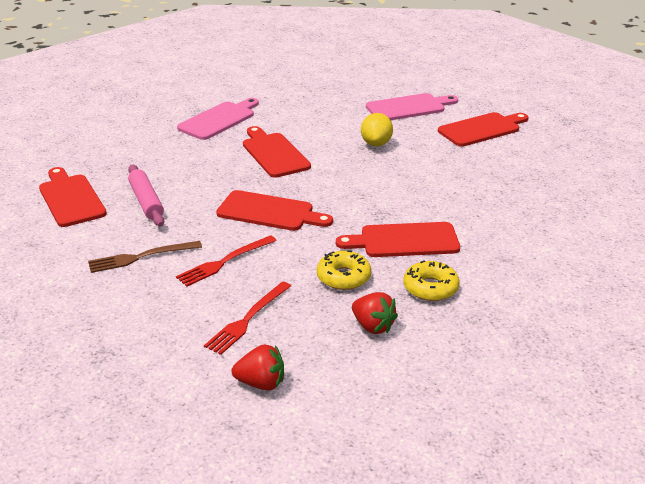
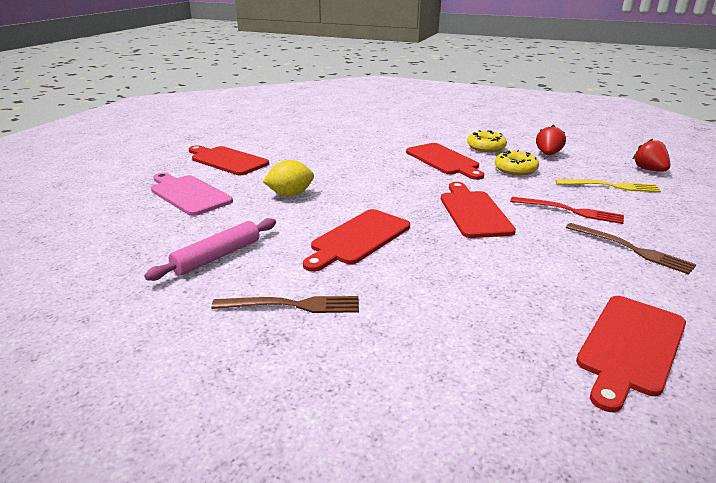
camera: 115 degrees left, 5 degrees down
(146, 201) = (551, 283): pink rolling pin -> pink rolling pin (217, 256)
(219, 120) = (292, 305): pink cutting board -> brown fork
(248, 319) = (610, 186): red fork -> yellow fork

